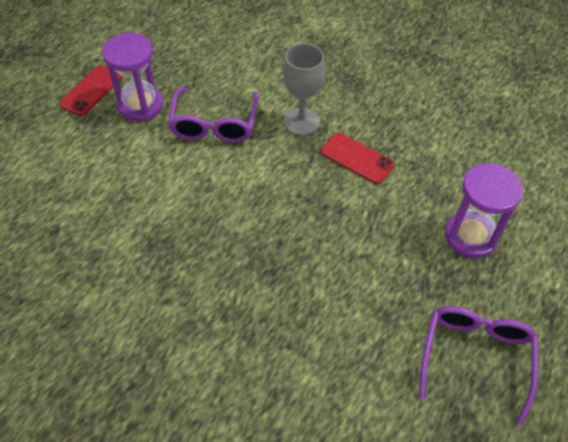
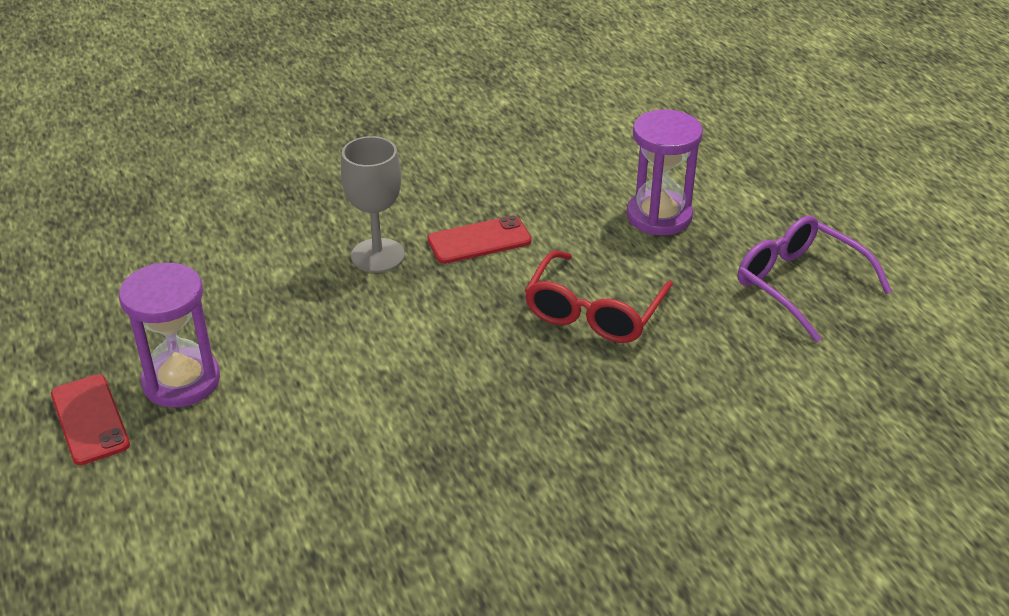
camera: 55 degrees left, 15 degrees down
(214, 124) = (298, 328): purple glasses -> none
(341, 251) = (594, 312): none -> red glasses

